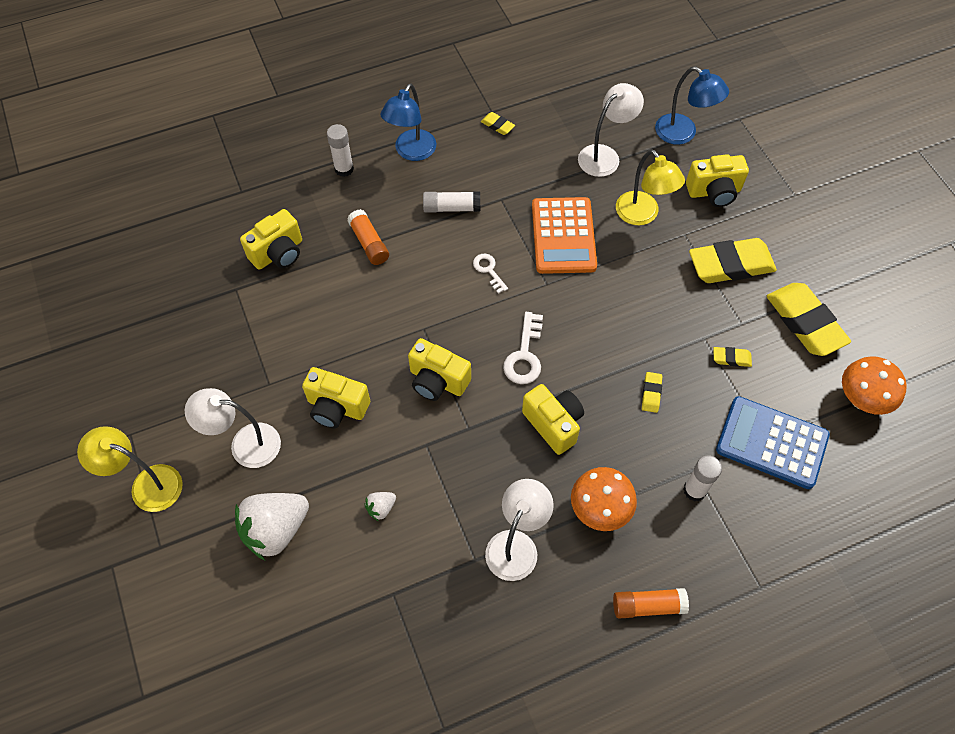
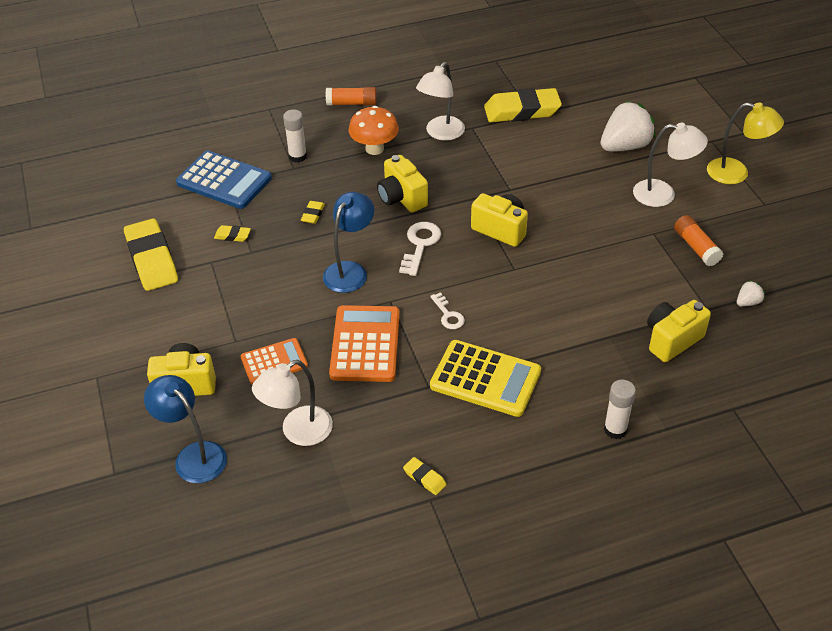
camera: 175 degrees left, 15 degrees down
(337, 407) = (589, 215): yellow camera -> none
(369, 243) = (575, 346): orange glue stick -> orange glue stick (696, 247)
(381, 508) = (544, 155): white strawberry -> white strawberry (747, 302)
(411, 152) = (534, 447): blue lamp -> blue lamp (350, 270)
(451, 208) = (485, 379): white glue stick -> yellow calculator
(642, 215) = (274, 362): yellow lamp -> orange calculator
(730, 265) = (200, 310): yellow eraser -> yellow eraser (522, 111)
(861, 399) = (134, 204): orange mushroom -> none

